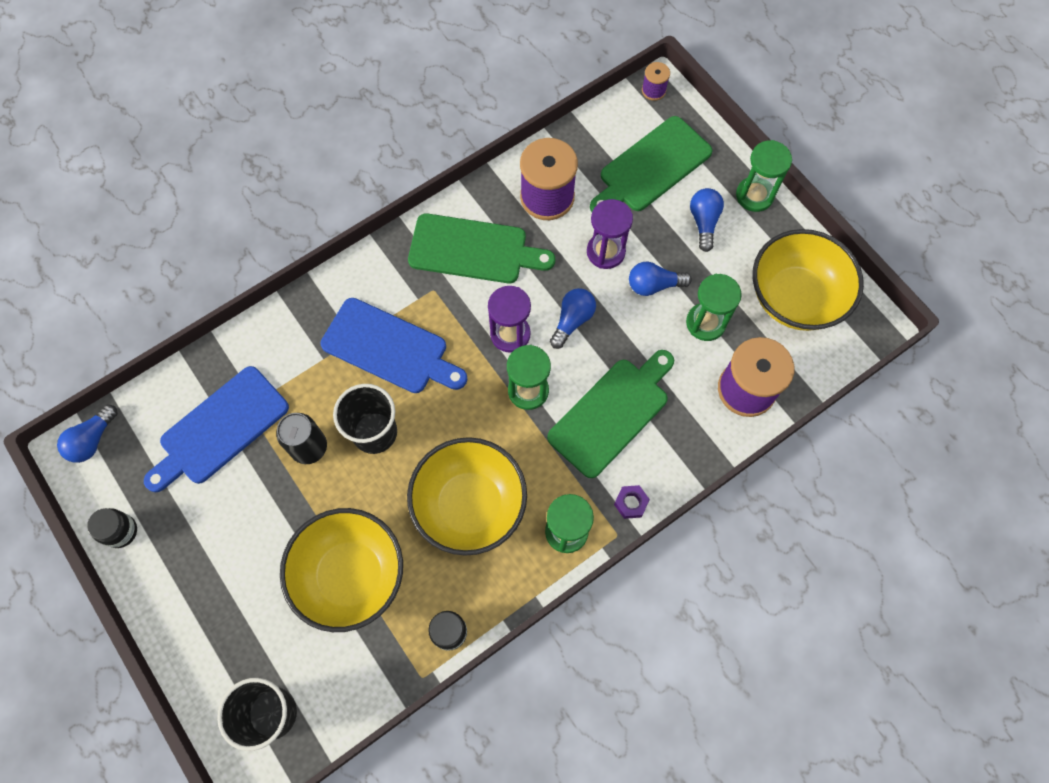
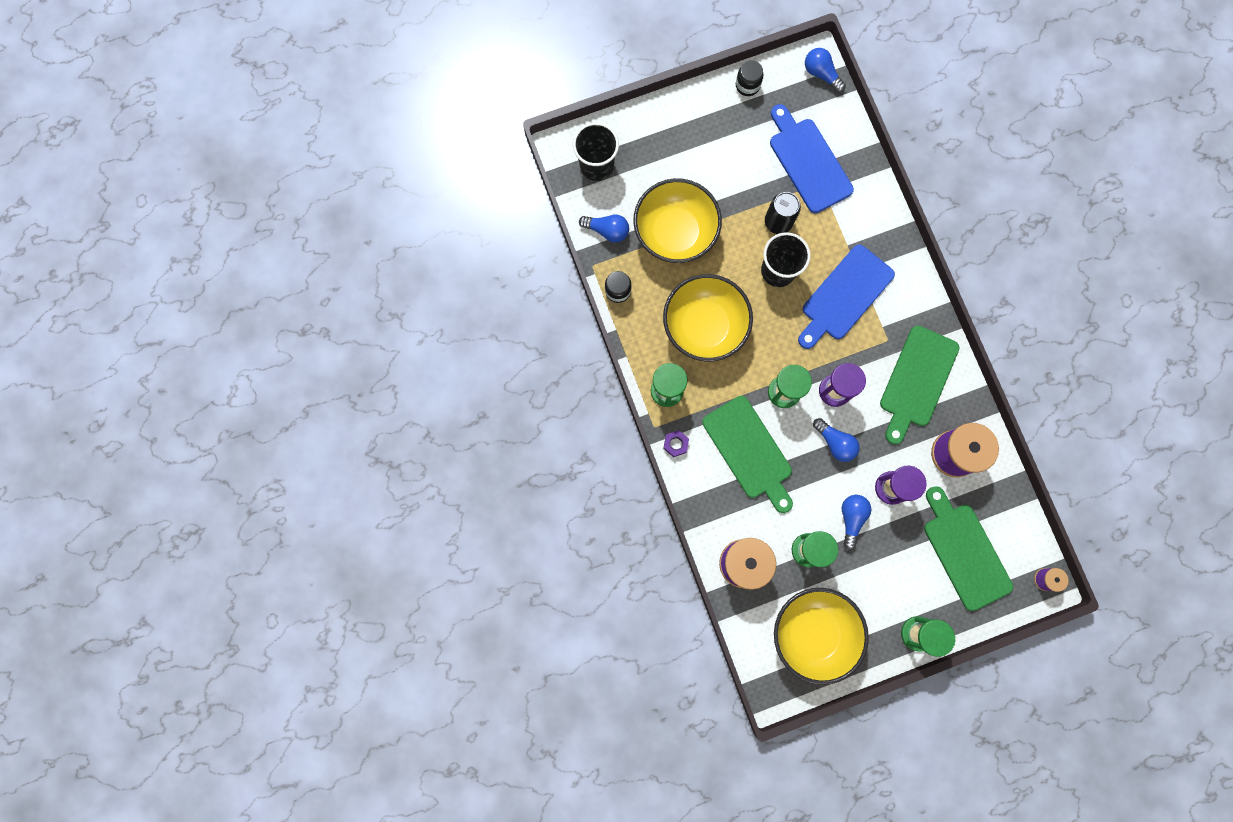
camera: 105 degrees right, 10 degrees up
(704, 222) = (901, 580): blue light bulb -> blue light bulb (607, 230)

